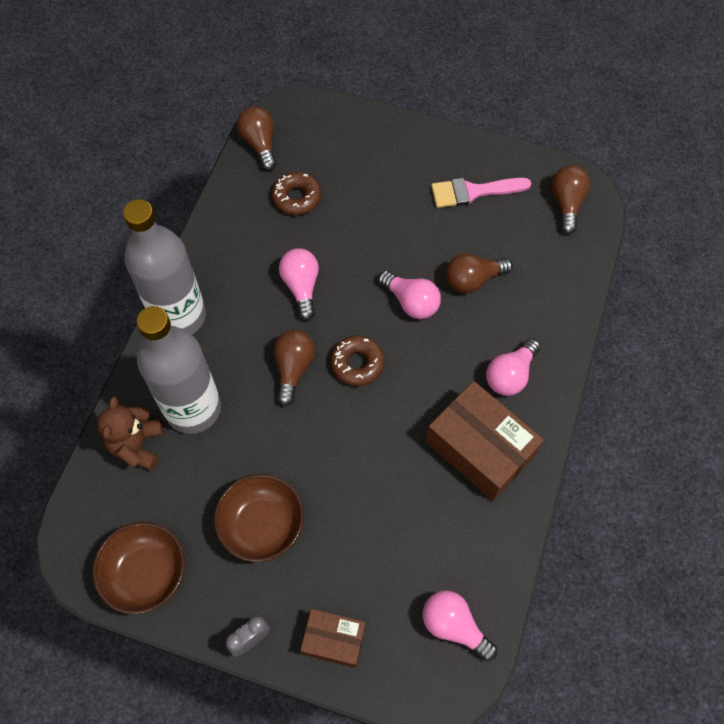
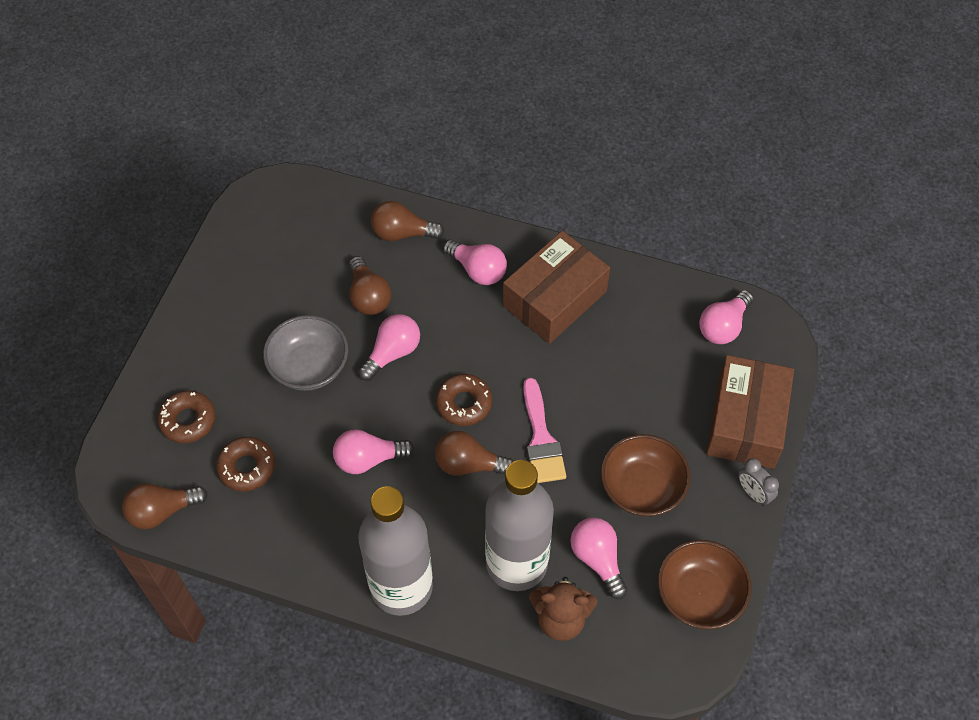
camera: 90 degrees left, 5 degrees down
(190, 480) = (598, 559): none -> pink light bulb
(334, 640) = (746, 422): brown box -> brown box, size x1.76
(342, 153) = (188, 420): none -> brown donut
(395, 236) = (309, 367): none -> grey bowl
(473, 192) = (257, 291): pink brush -> pink brush (541, 439)
(566, 204) = (281, 209): brown light bulb -> brown light bulb (402, 233)

